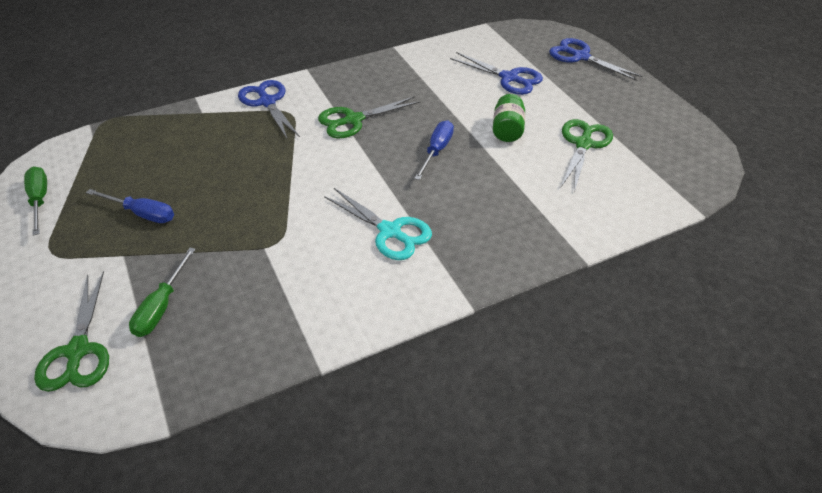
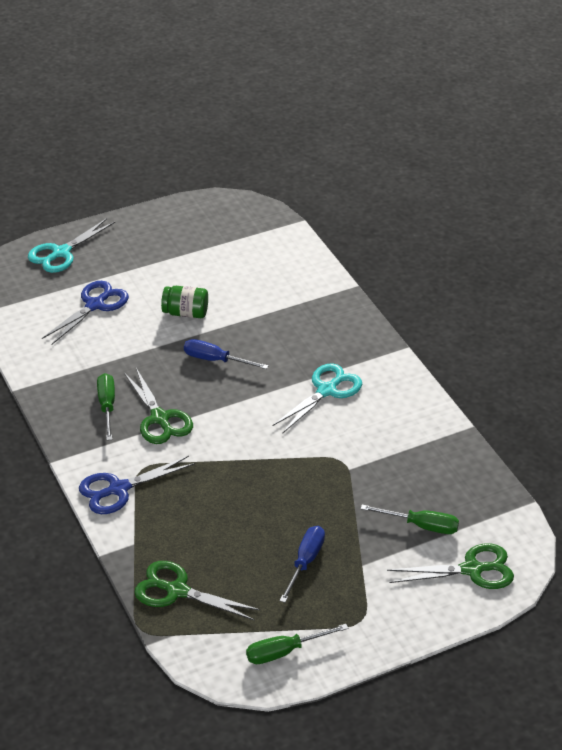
camera: 90 degrees left, 5 degrees down
(371, 91) = (107, 406): none -> green screwdriver
(580, 56) = (61, 253): blue scissors -> turquoise scissors
(583, 144) = (210, 269): green scissors -> green scissors (177, 591)

